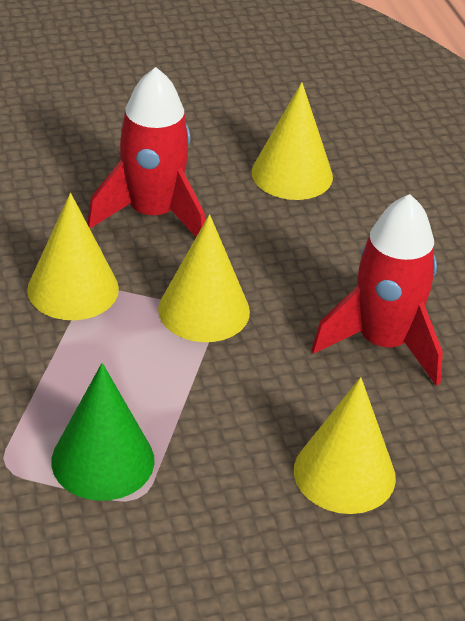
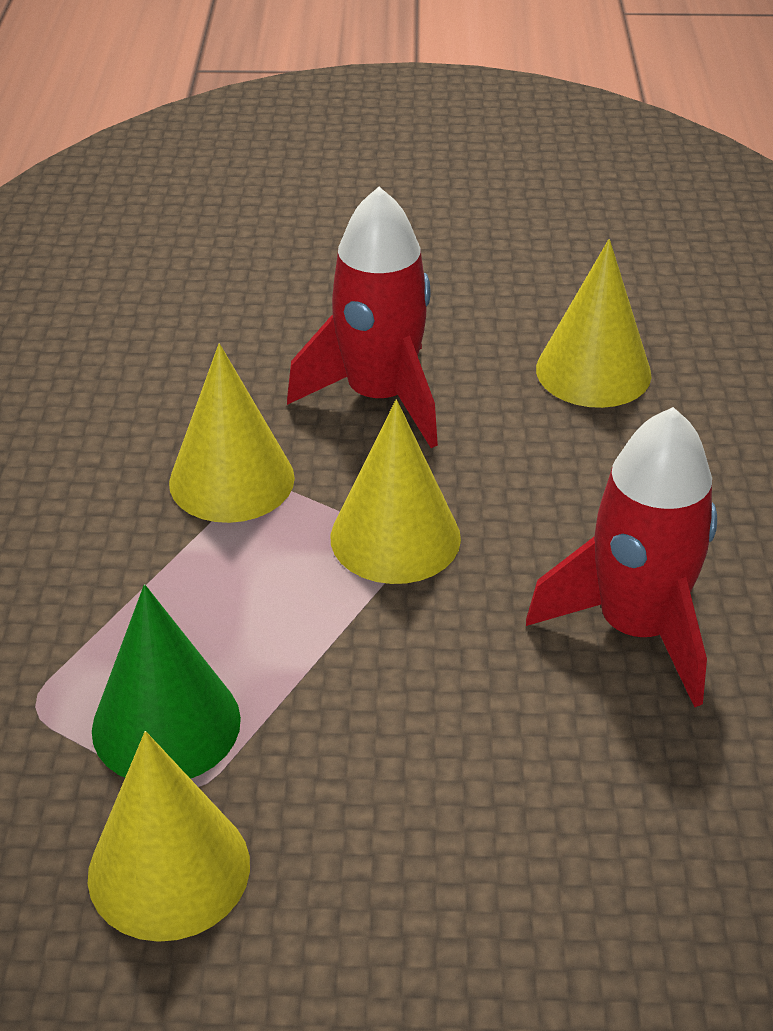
camera: 20 degrees right, 0 degrees up
(344, 473) = (503, 815): yellow cone -> yellow cone (169, 869)

